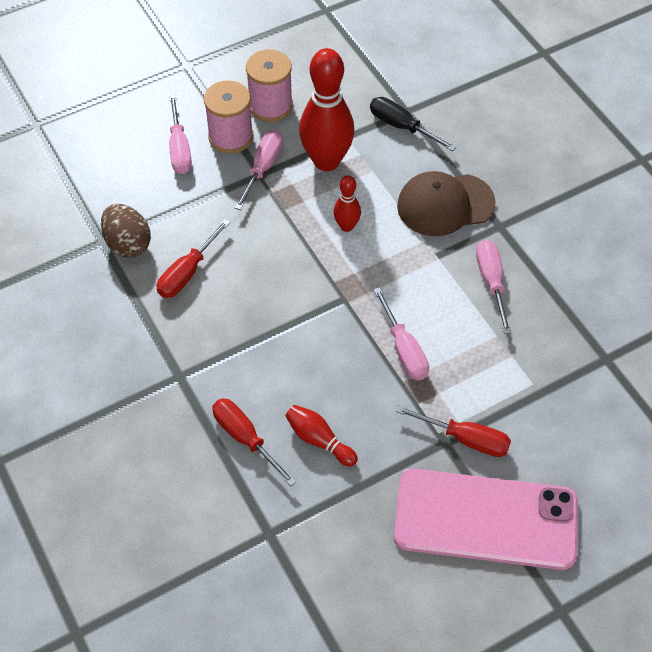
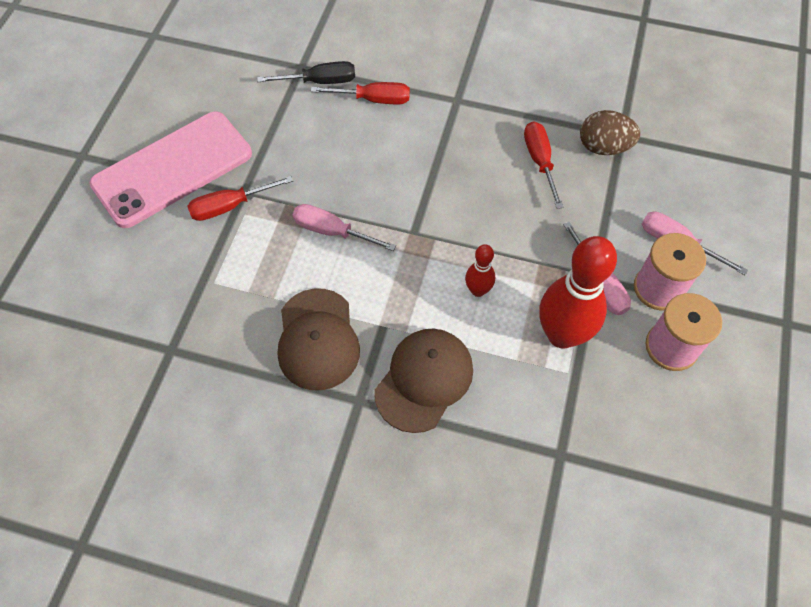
camera: 135 degrees right, 5 degrees up
(319, 440) = (327, 132): red bowling pin -> none
(402, 127) = (545, 430): black screwdriver -> black screwdriver (319, 81)
(491, 282) = (317, 339): pink screwdriver -> brown cap

